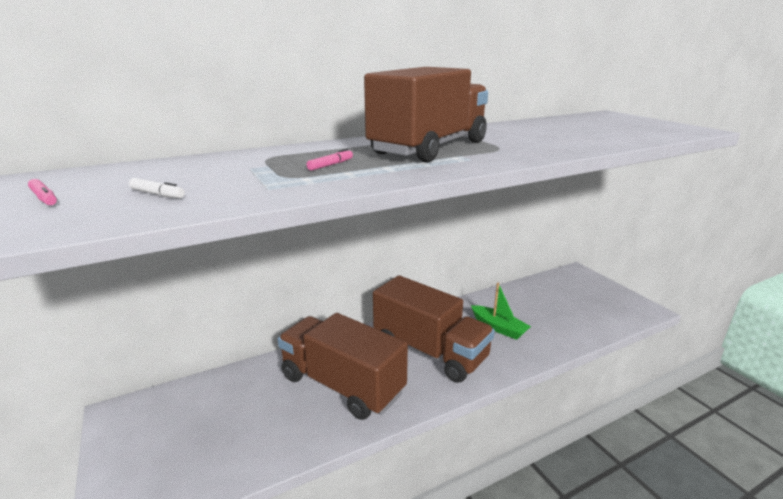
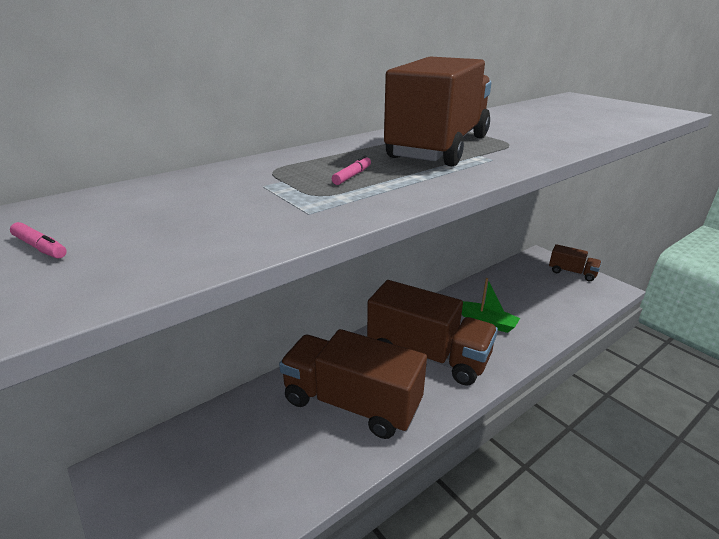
camera: 10 degrees left, 5 degrees up
(157, 194) = (183, 230): white marker -> none
(605, 290) = (572, 273): none -> brown truck

